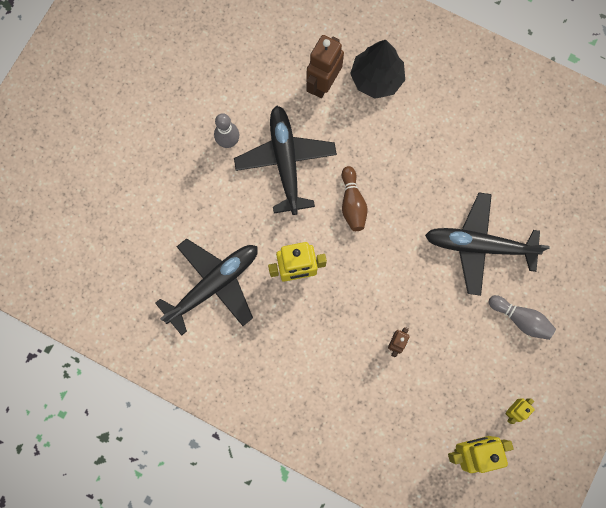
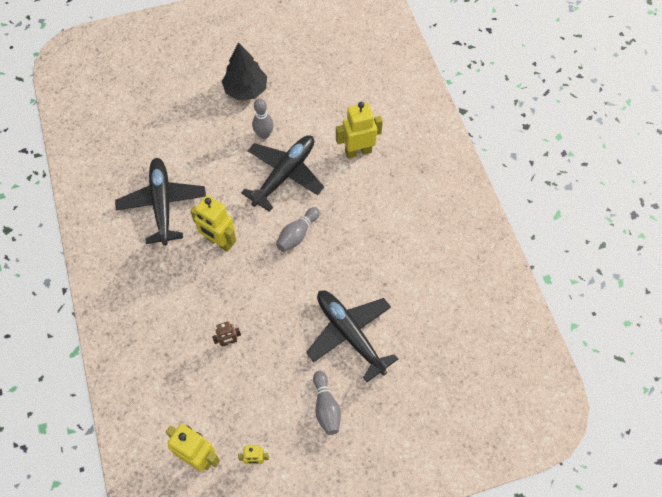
camera: 45 degrees right, 15 degrees down
(213, 285) = (162, 204): black plane -> black plane turned 105 degrees counterclockwise
(323, 84) = (358, 151): brown robot -> yellow robot
(352, 203) = (297, 234): brown bowling pin -> grey bowling pin
(376, 79) = (395, 177): black tree -> black tree (246, 90)

